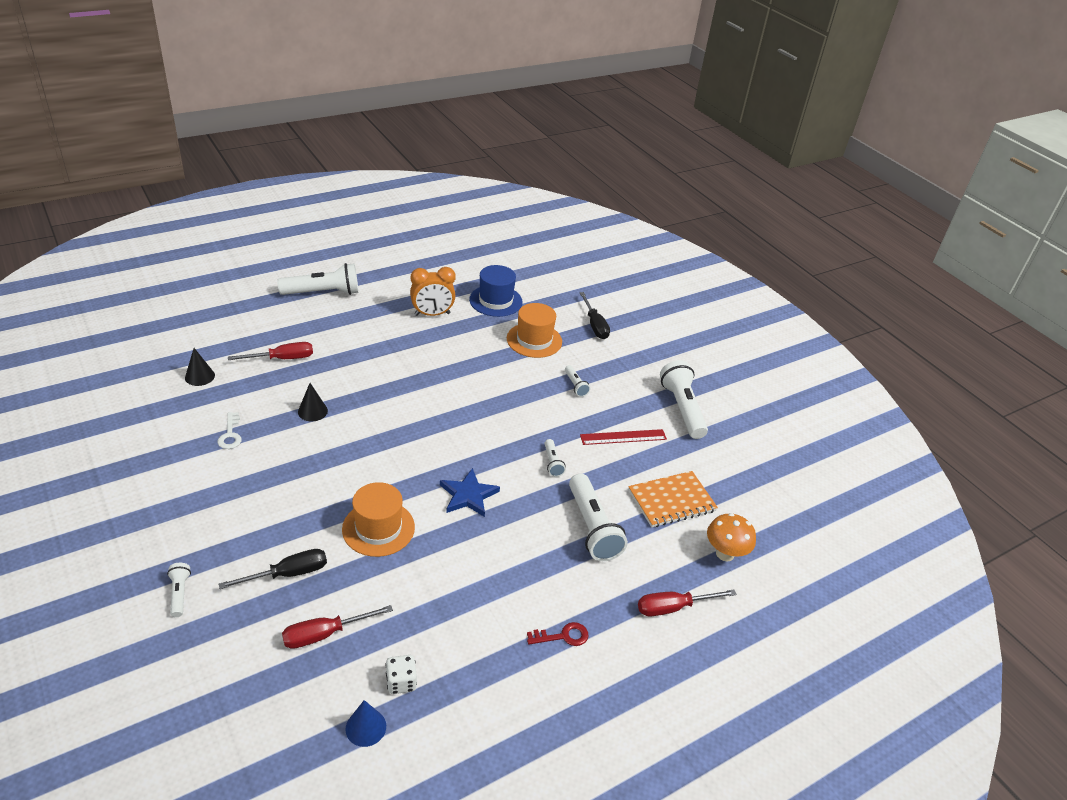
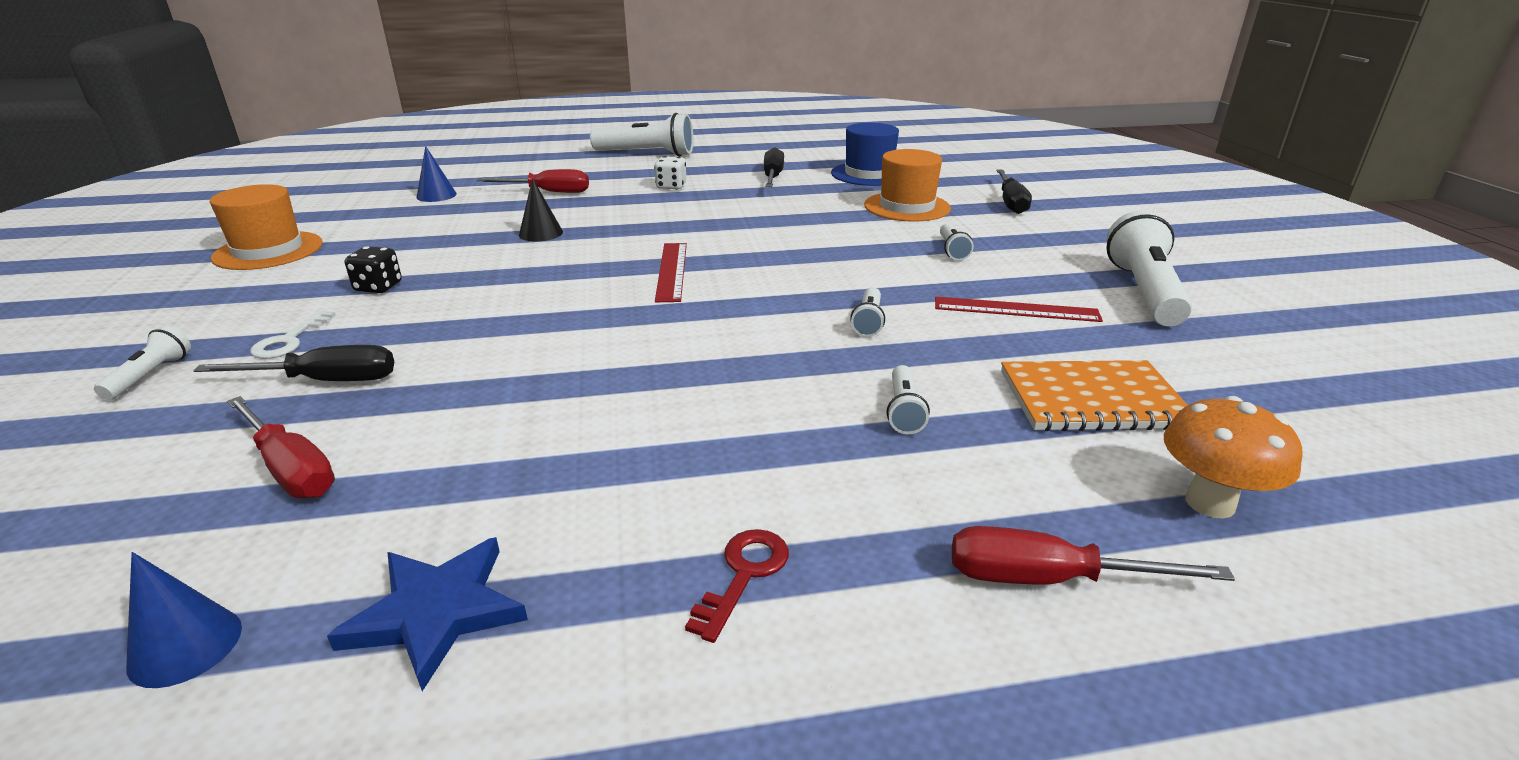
camera: 25 degrees right, 10 degrees down
(199, 376) = (436, 195): black cone -> blue cone
(230, 434) = (415, 240): white key -> white key (290, 340)
(248, 488) = (378, 287): none -> black dice
(325, 634) = (290, 468): red screwdriver -> red screwdriver turned 135 degrees counterclockwise
(378, 528) = (517, 352): orange hat -> orange hat (268, 251)
(401, 682) = (339, 578): white dice -> white dice (671, 186)
(422, 437) = (672, 271): none -> red ruler
(432, 314) = (772, 177): orange clock -> black screwdriver
(468, 495) = (695, 337): blue star -> blue star (437, 612)
(562, 636) = (743, 575): red key -> red key turned 75 degrees counterclockwise
(592, 527) = (904, 411): white flashlight -> white flashlight, size x0.48

